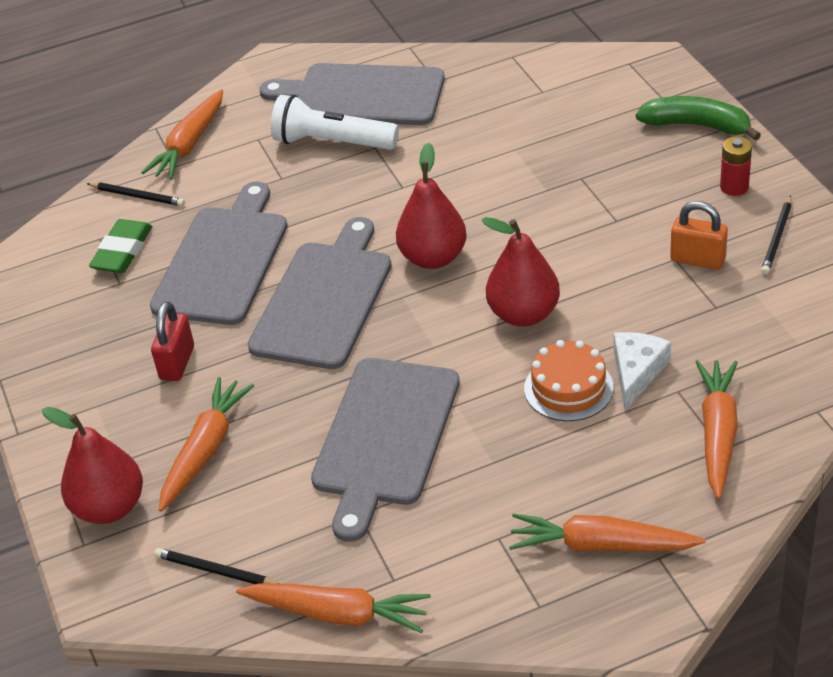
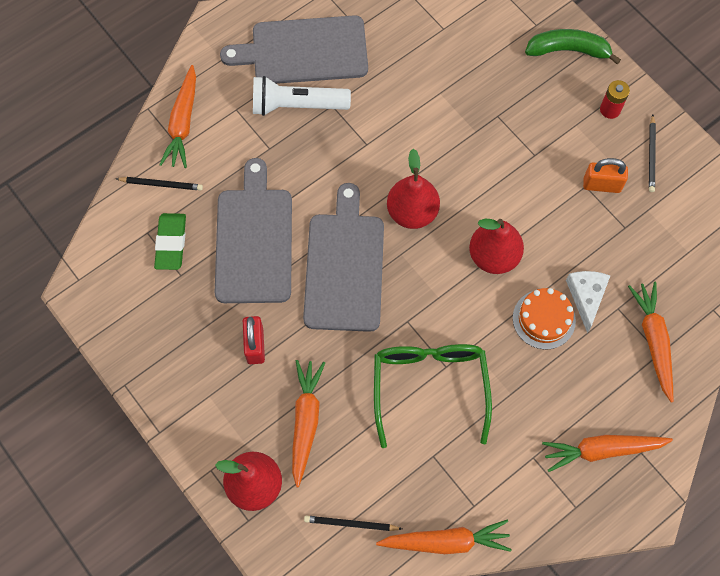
camera: 20 degrees left, 25 degrees up
(384, 437) = (429, 386): grey cutting board -> green glasses

